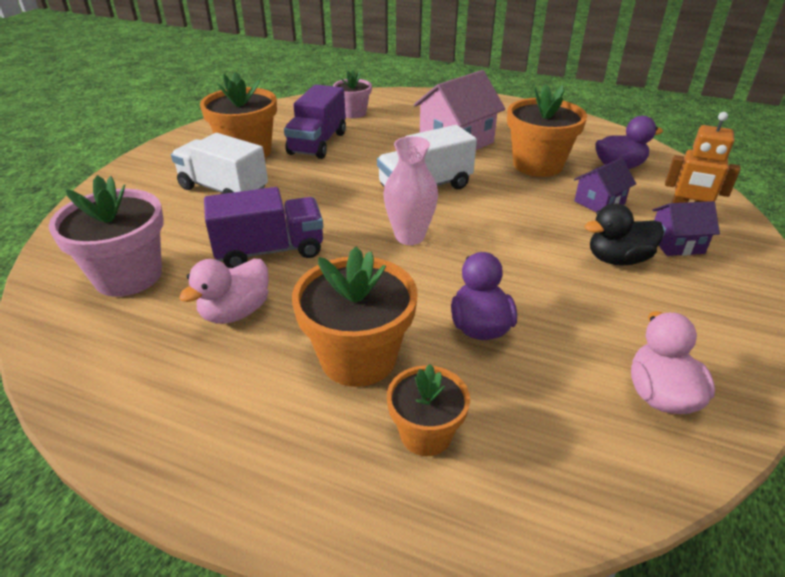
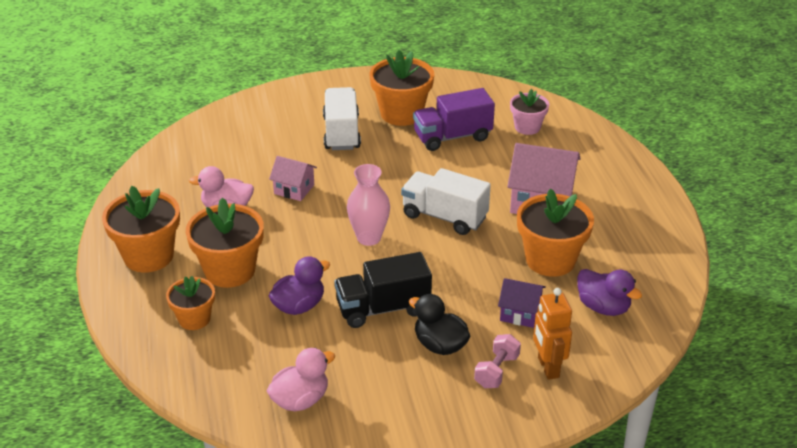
camera: 55 degrees right, 0 degrees up
(128, 276) = (221, 153): pink flower pot -> none
(239, 428) = (148, 256): none -> orange flower pot
(270, 251) = (294, 189): purple truck -> pink house
(533, 271) = (383, 308): none -> black truck
(676, 243) = (496, 371): purple house -> pink dumbbell

